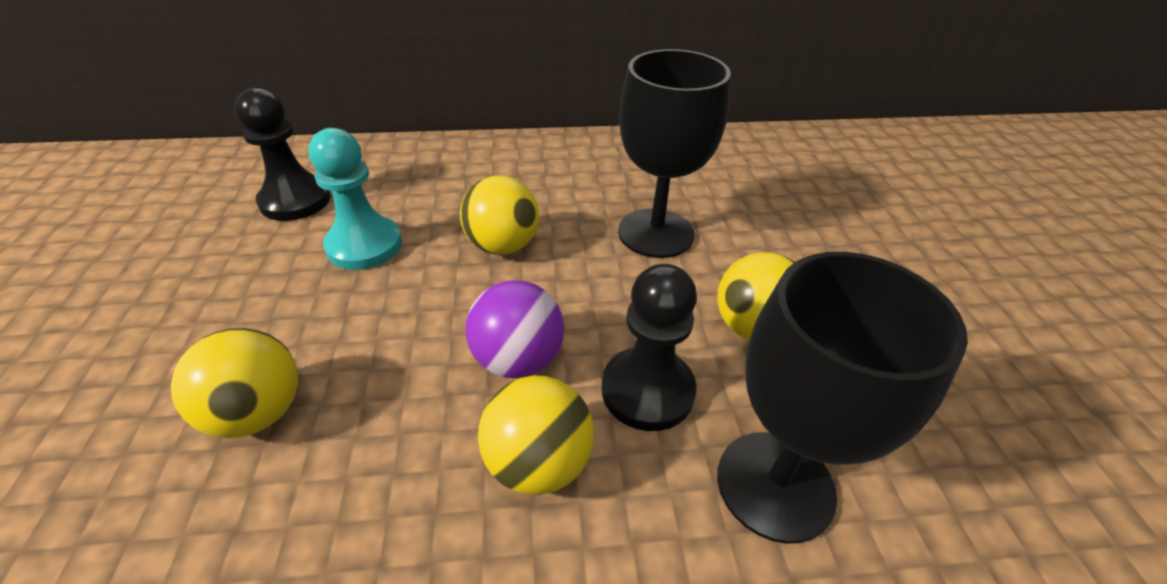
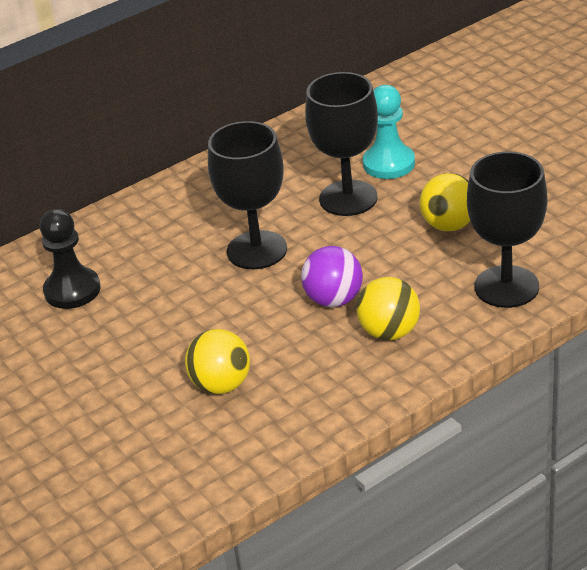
camera: 25 degrees left, 5 degrees down
(364, 245) = (164, 291): turquoise pawn -> turquoise pawn (389, 164)
(502, 246) = (257, 250): yellow ball -> black goblet
(647, 391) = (416, 280): black pawn -> none

